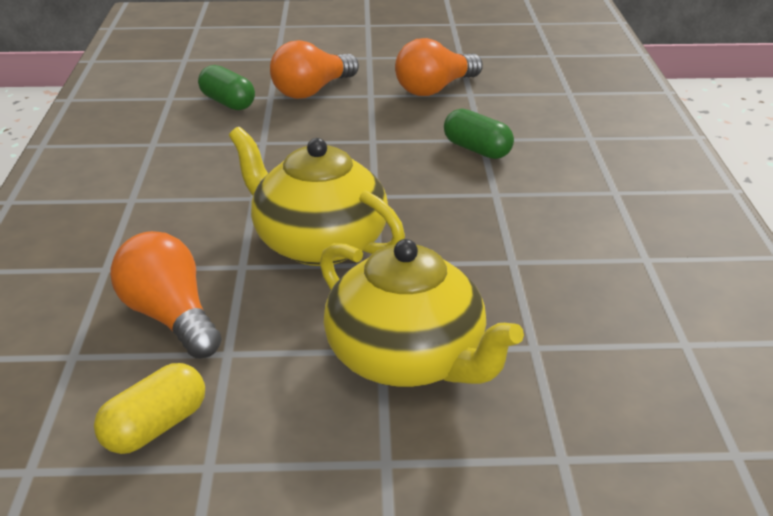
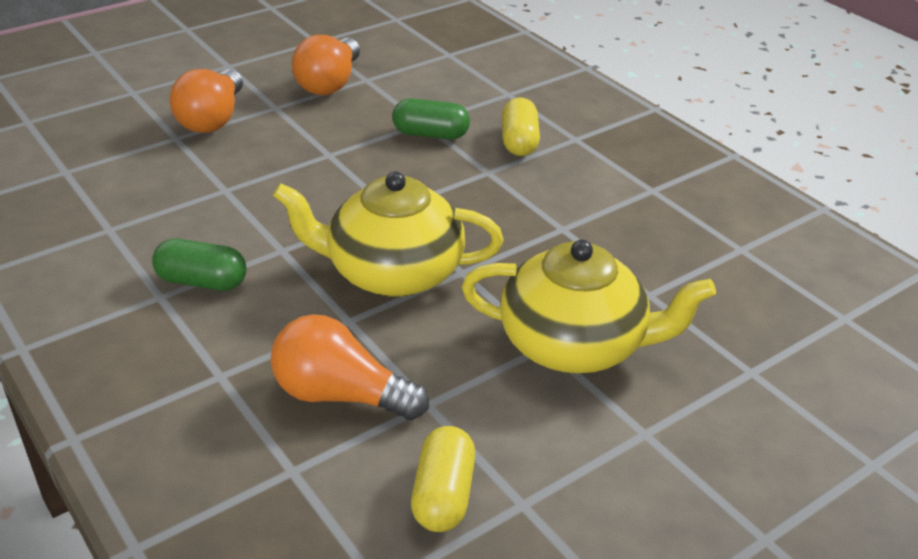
camera: 35 degrees left, 5 degrees up
(227, 102) = (138, 158): green capsule -> green capsule (202, 282)
(554, 178) = (519, 142): none -> yellow capsule

